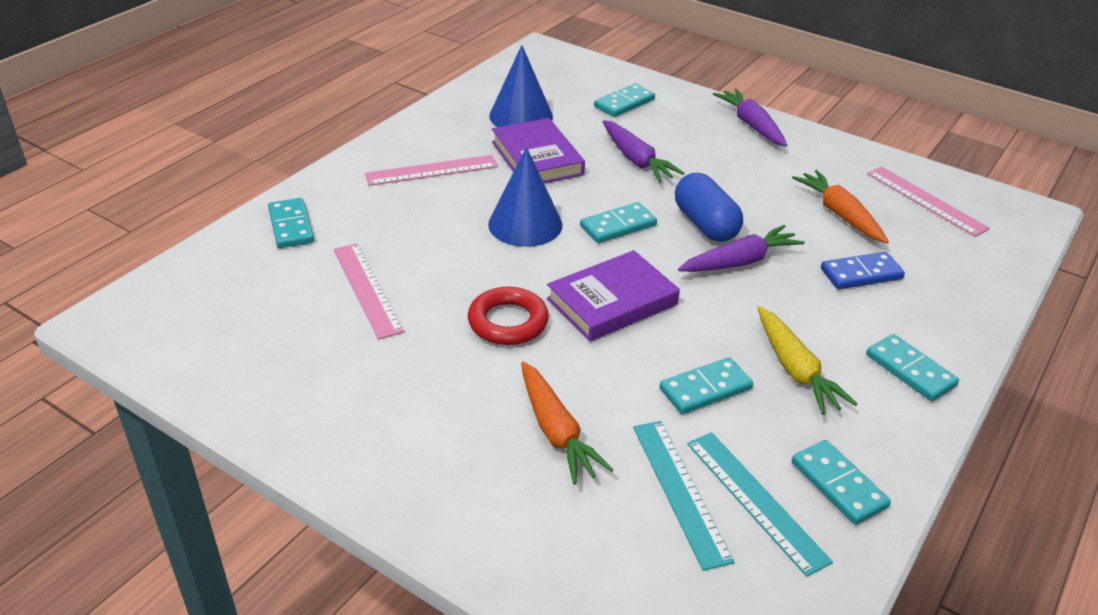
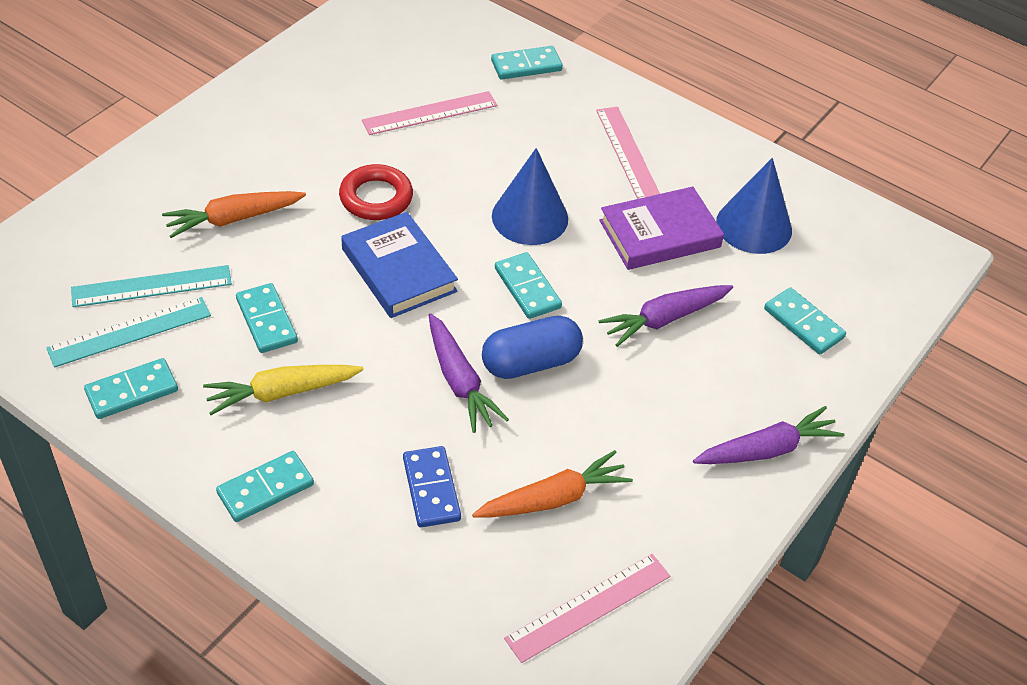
camera: 90 degrees right, 10 degrees up
(612, 302) = (398, 270): purple book -> blue book

